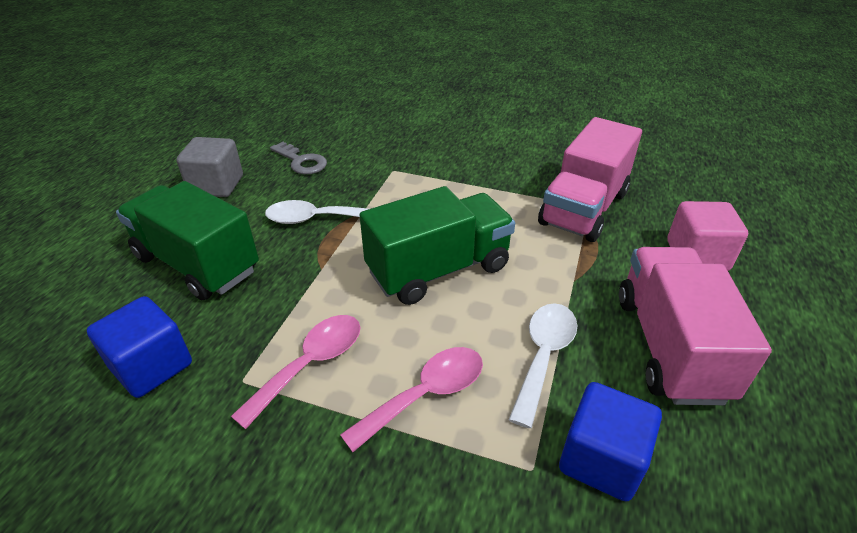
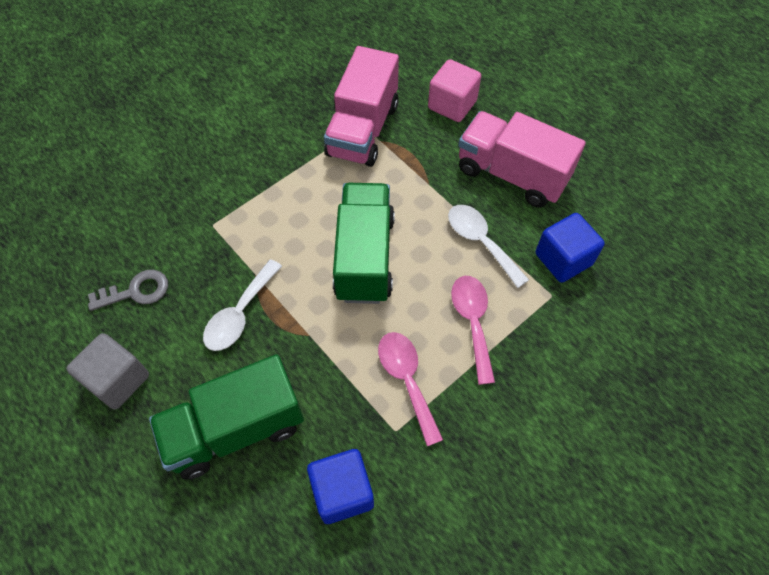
camera: 60 degrees left, 20 degrees up
(584, 208) = (363, 130): pink truck -> pink truck turned 45 degrees clockwise

